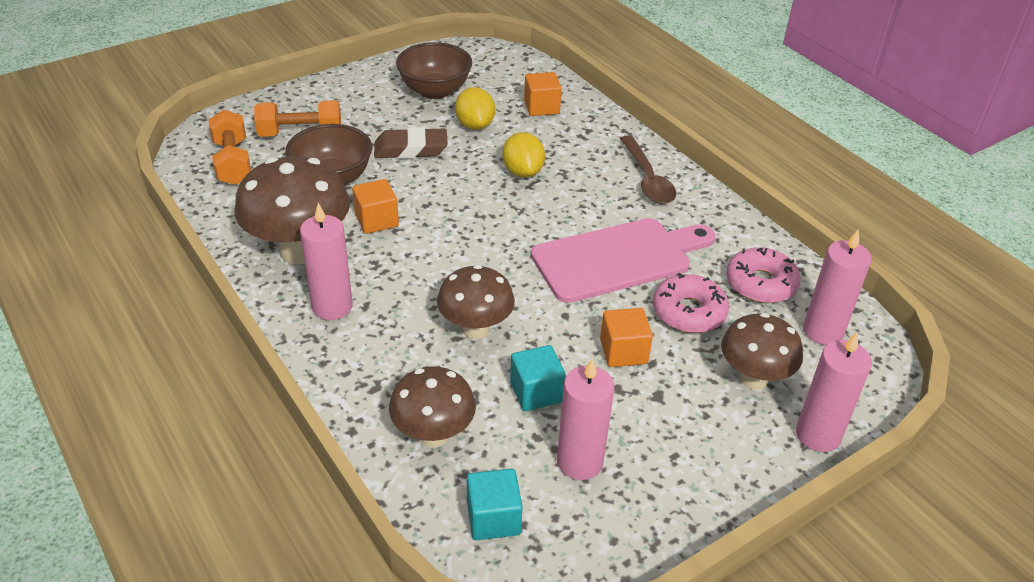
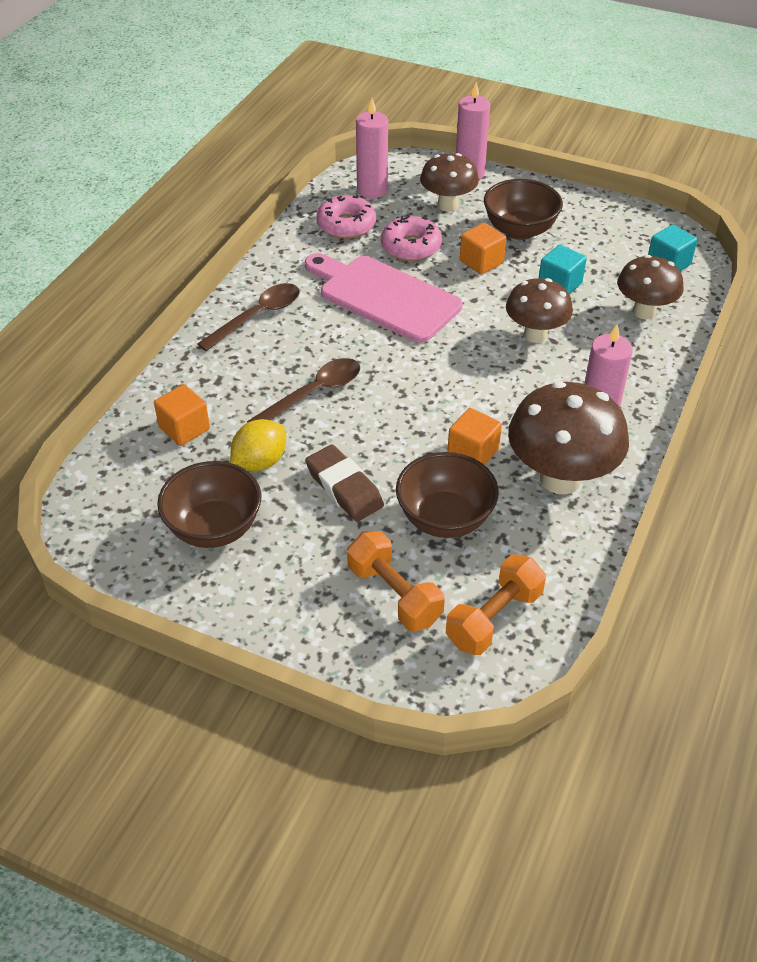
camera: 120 degrees left, 5 degrees up
(523, 172) = (313, 393): yellow lemon -> brown spoon
(579, 462) = (592, 248): pink candle -> none
(661, 415) = (519, 230): none -> brown bowl

